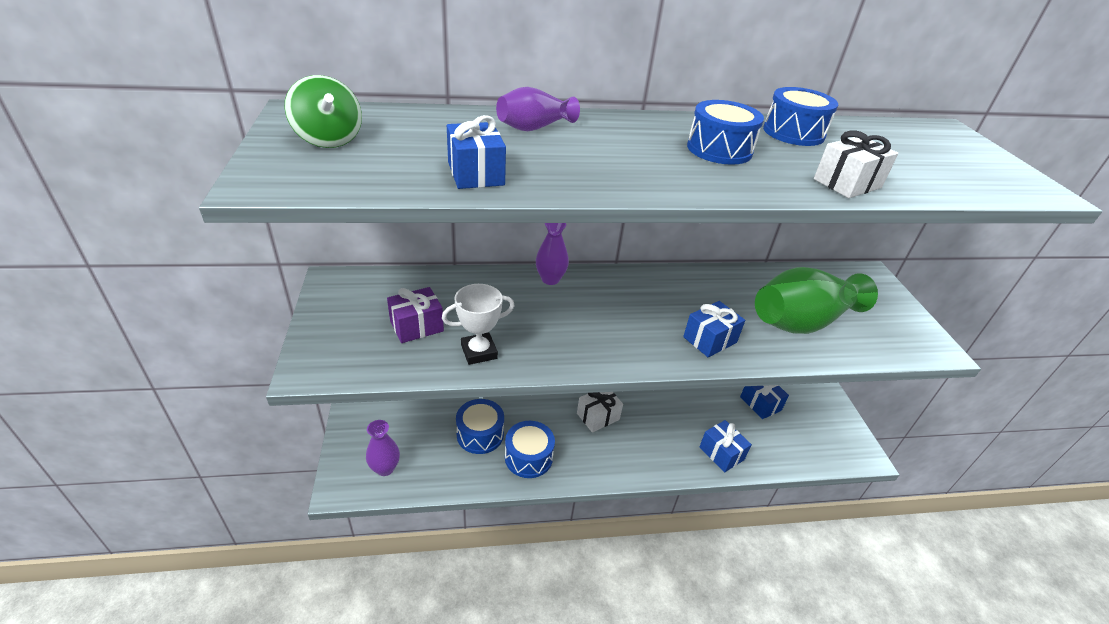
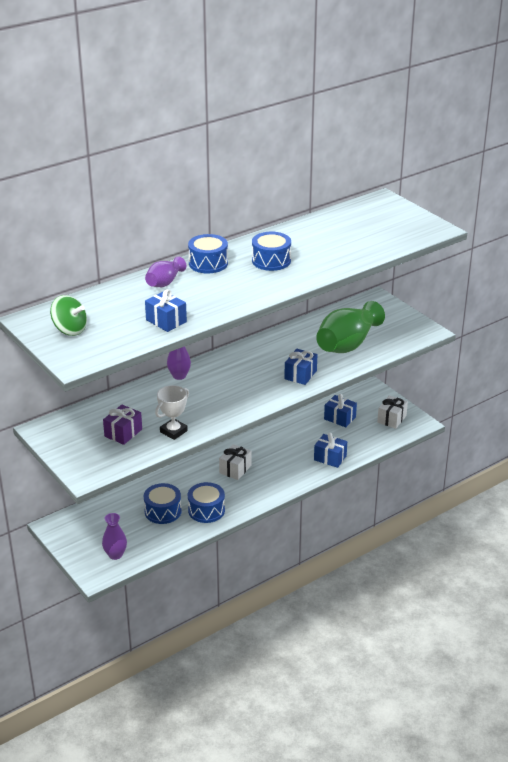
camera: 25 degrees left, 5 degrees down
(793, 133) = (302, 234): blue drum -> blue drum (208, 263)
(847, 183) = (345, 259): white gift -> white gift (391, 419)

